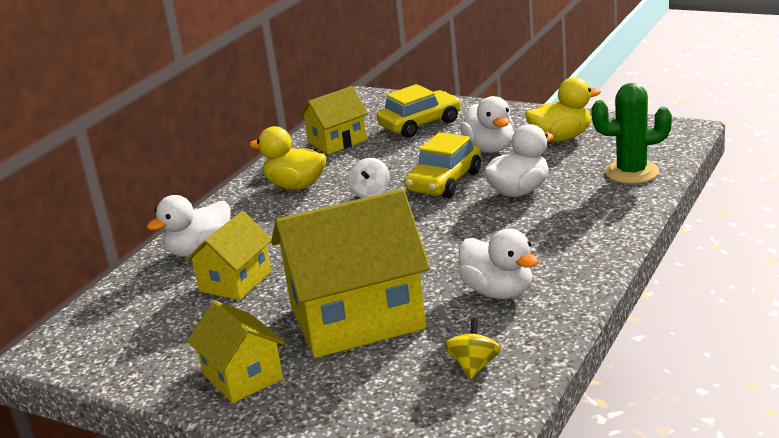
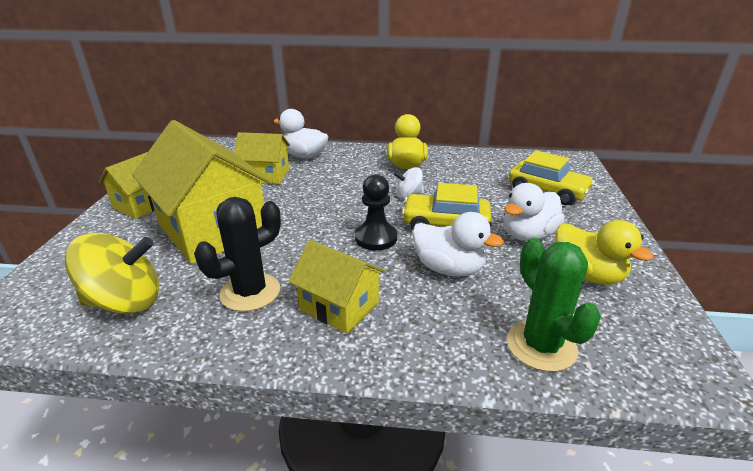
camera: 65 degrees right, 5 degrees up
(337, 141) = (487, 164): yellow house -> yellow house (339, 306)
(445, 220) = (376, 238): none -> black pawn
(474, 366) = (125, 302): yellow spinning top -> yellow spinning top, size x1.88
(498, 292) = (250, 292): white duck -> black cactus

